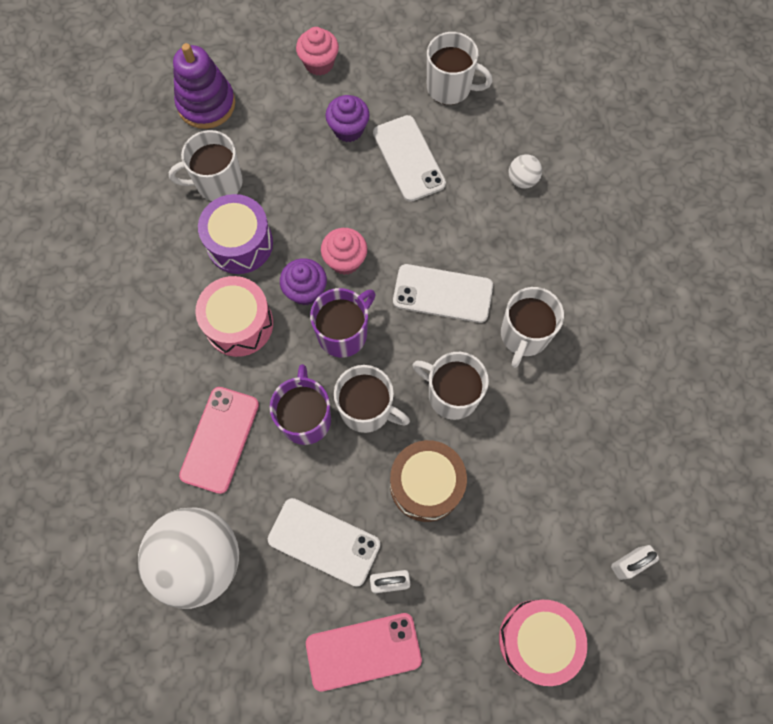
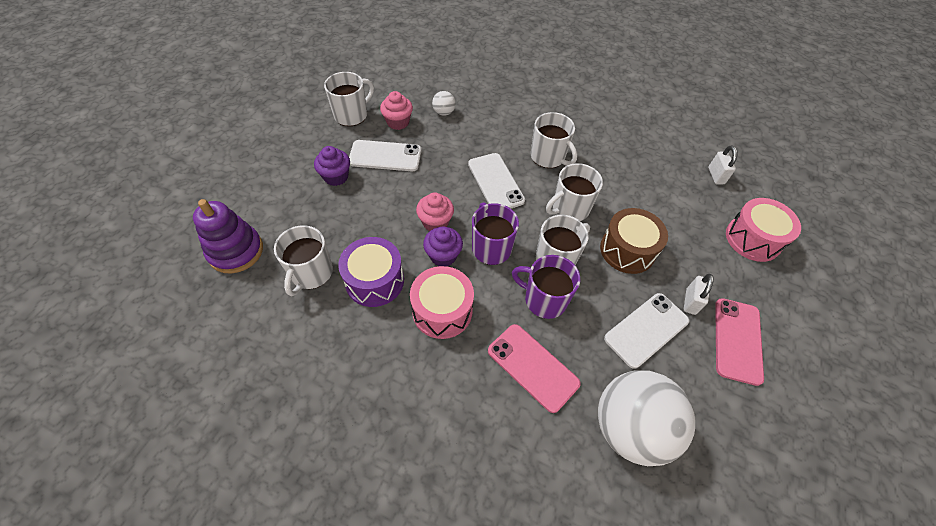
camera: 65 degrees left, 15 degrees down
(319, 63) = (269, 170): pink cupcake -> pink cupcake (398, 122)
(442, 293) = (495, 182): white phone -> white phone turned 60 degrees counterclockwise

